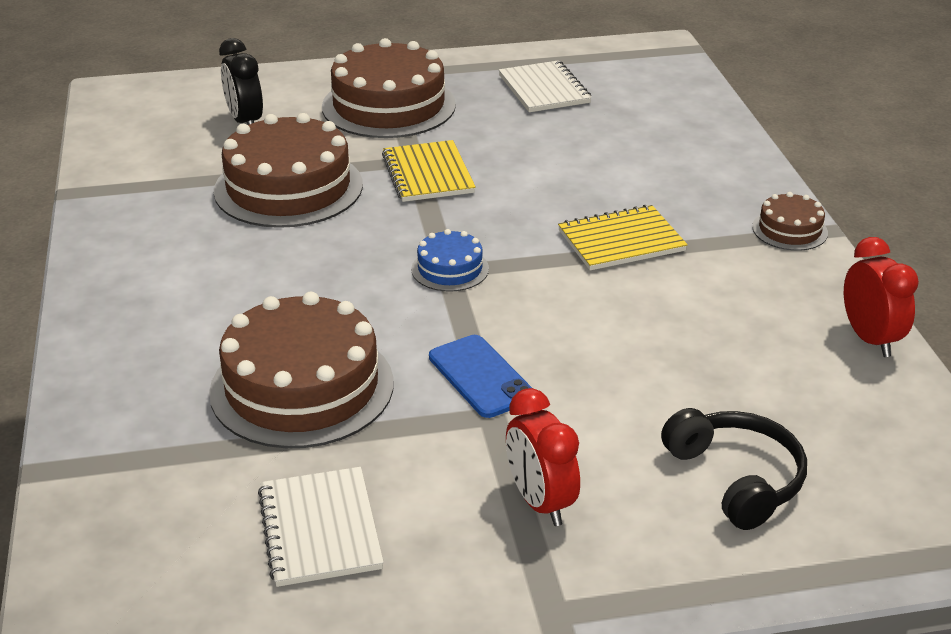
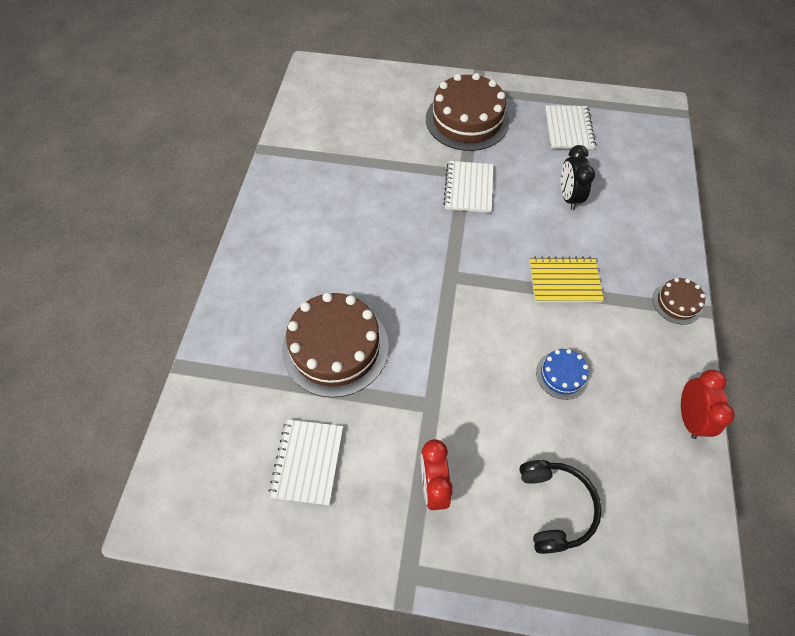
camera: 20 degrees right, 25 degrees up
(245, 122) = (378, 113): black clock -> black clock (568, 197)
(288, 187) = (384, 178): brown cake -> none
(428, 174) = (468, 188): yellow notebook -> white notebook
(450, 269) = (452, 275): blue cake -> blue cake (562, 375)
(481, 376) = (437, 372): blue phone -> none

